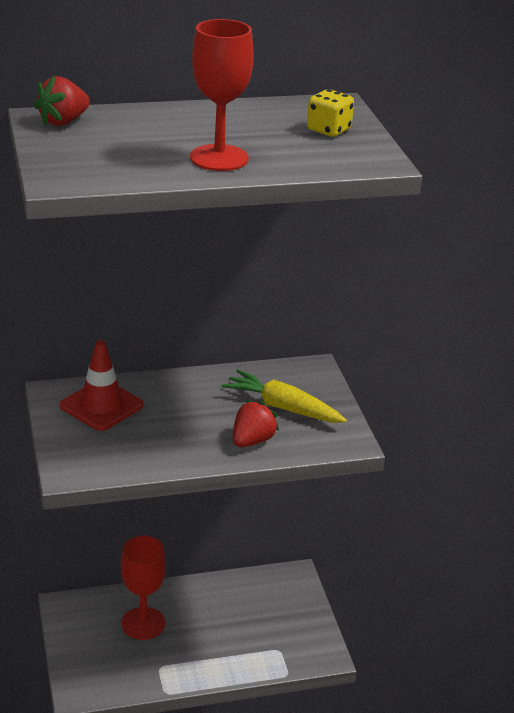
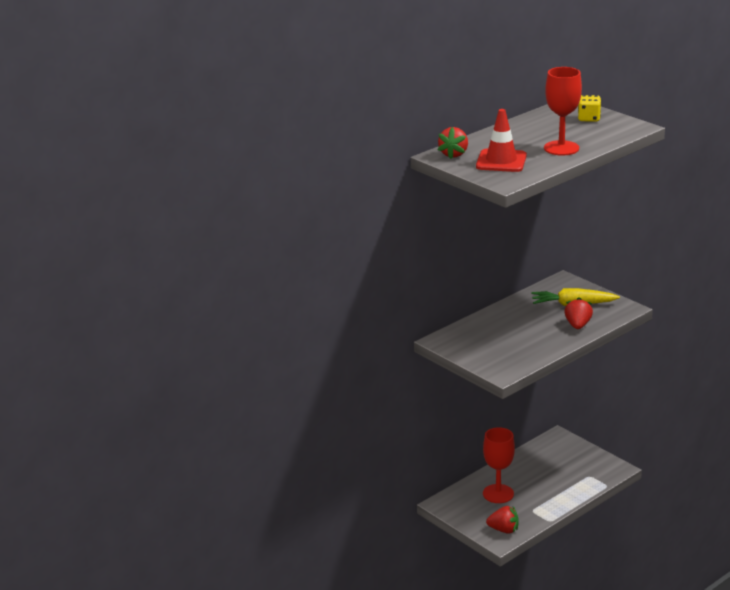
camera: 25 degrees left, 5 degrees down
(97, 679) = (504, 530): none -> red strawberry
(101, 405) = (475, 337): red traffic cone -> red traffic cone (501, 161)

